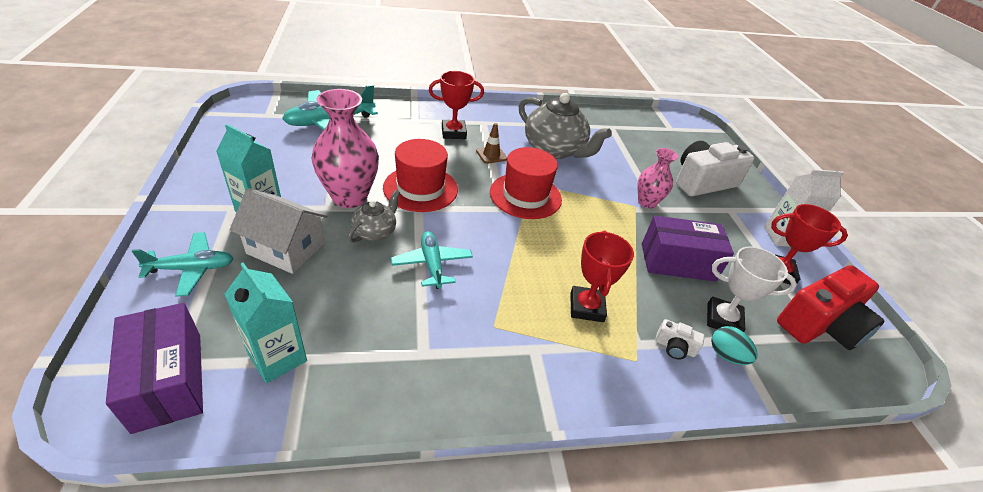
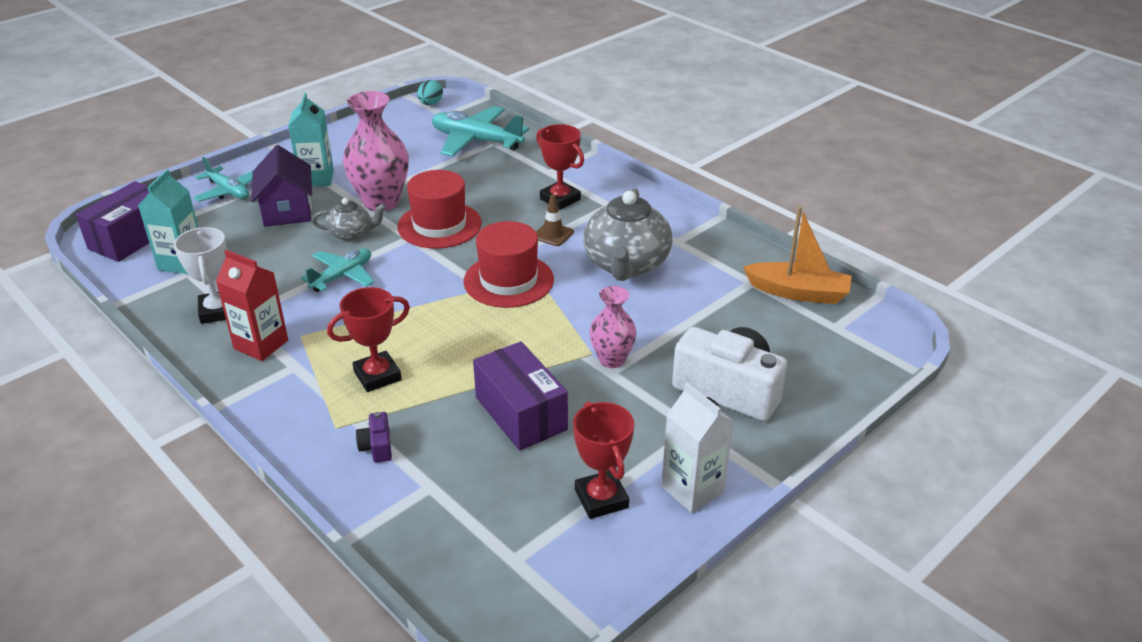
camera: 60 degrees right, 5 degrees down
(286, 249) = (287, 210): white house -> purple house
(483, 357) = (261, 344): none -> red carton
(633, 121) = (798, 292): none -> orange boat
(674, 347) = (377, 447): white camera -> purple camera
(723, 319) = (456, 471): white trophy -> white trophy (218, 311)
(726, 355) = (400, 485): turquoise egg -> turquoise egg (430, 104)
(820, 325) = (533, 554): red camera -> none

